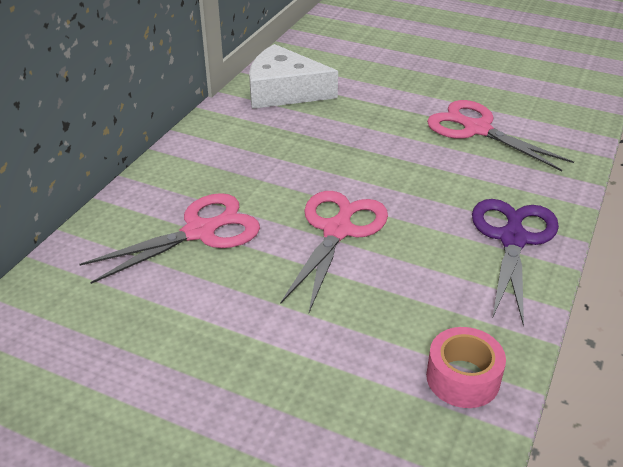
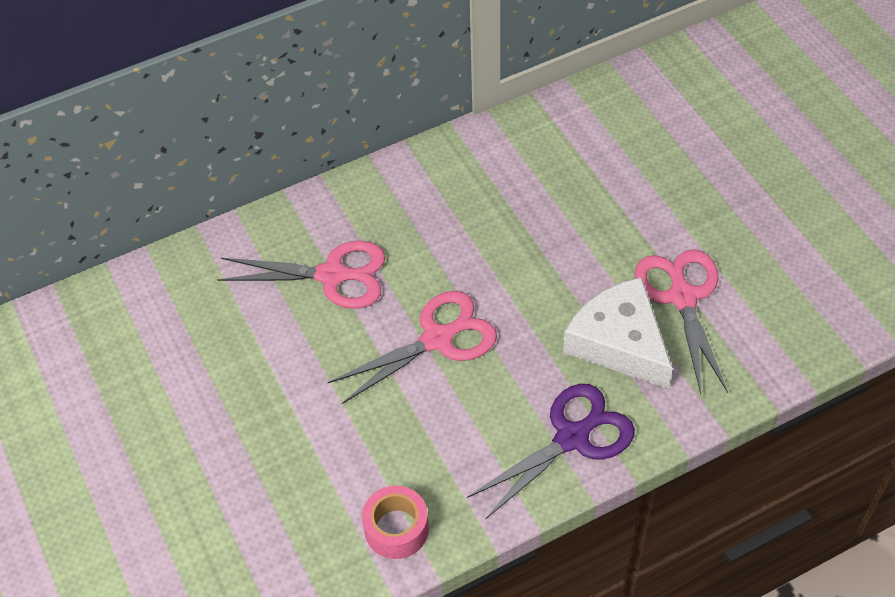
camera: 40 degrees right, 15 degrees up
(284, 91) = (547, 142): white cheese -> white cheese (619, 342)

